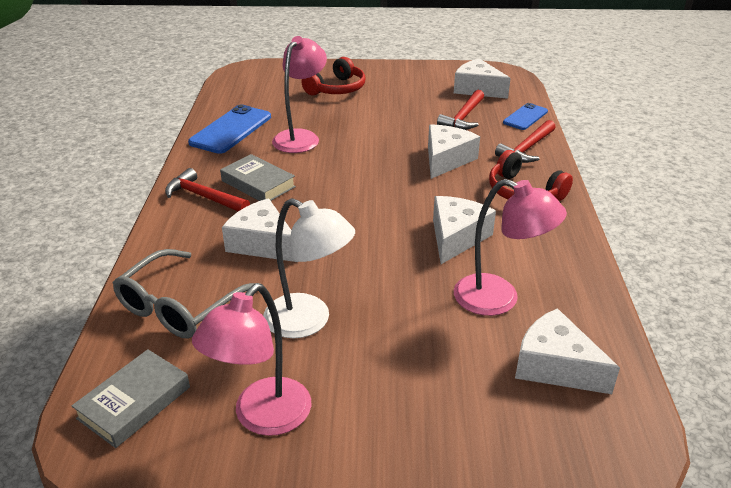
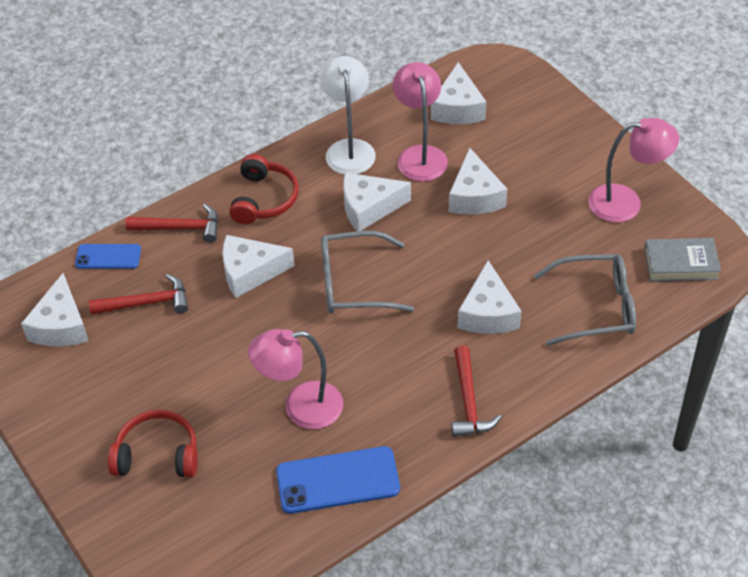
camera: 125 degrees left, 15 degrees up
(258, 184) = (413, 378): grey book -> none
(309, 321) = (536, 232): white lamp -> white lamp (349, 149)
(379, 196) = (353, 283): none -> grey glasses
(402, 306) = (474, 196): none -> white cheese

